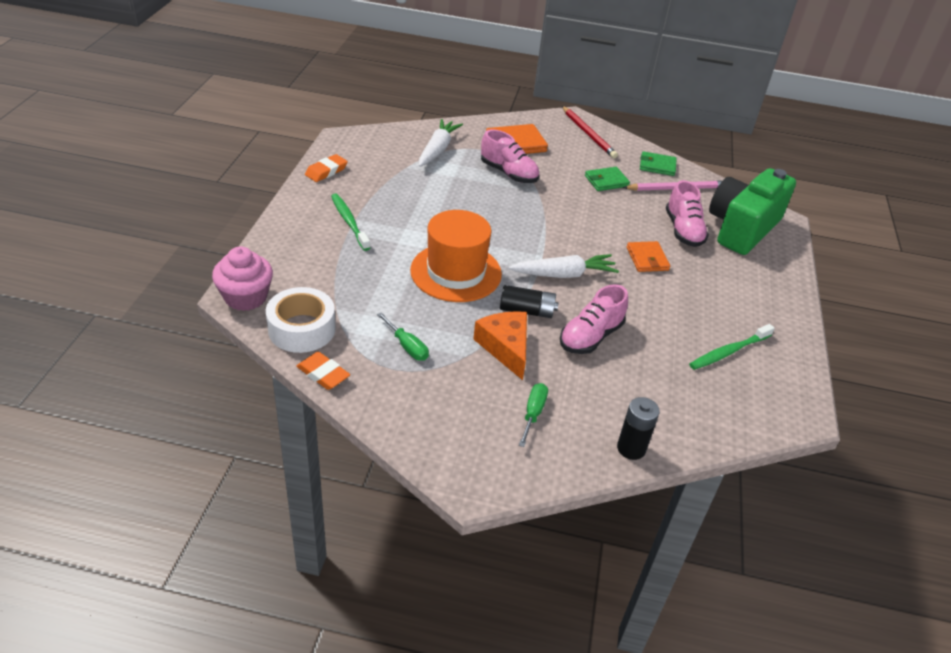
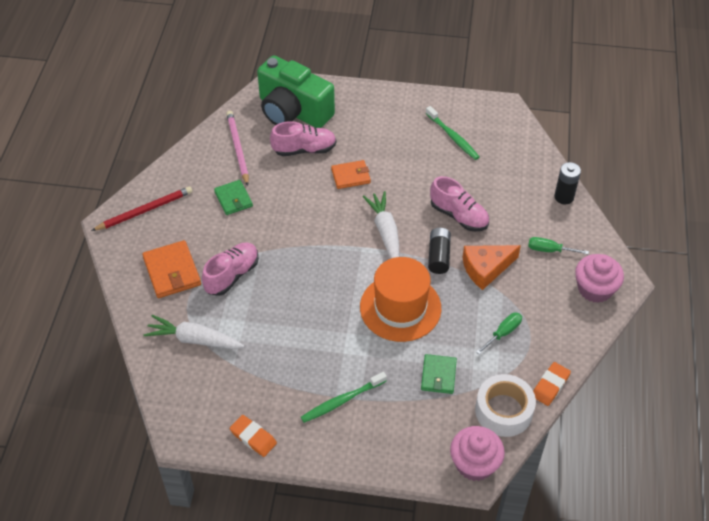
camera: 90 degrees left, 10 degrees up
(463, 448) = (595, 289): none -> pink cupcake
(657, 166) = (200, 160): green wallet -> green wallet (438, 375)

